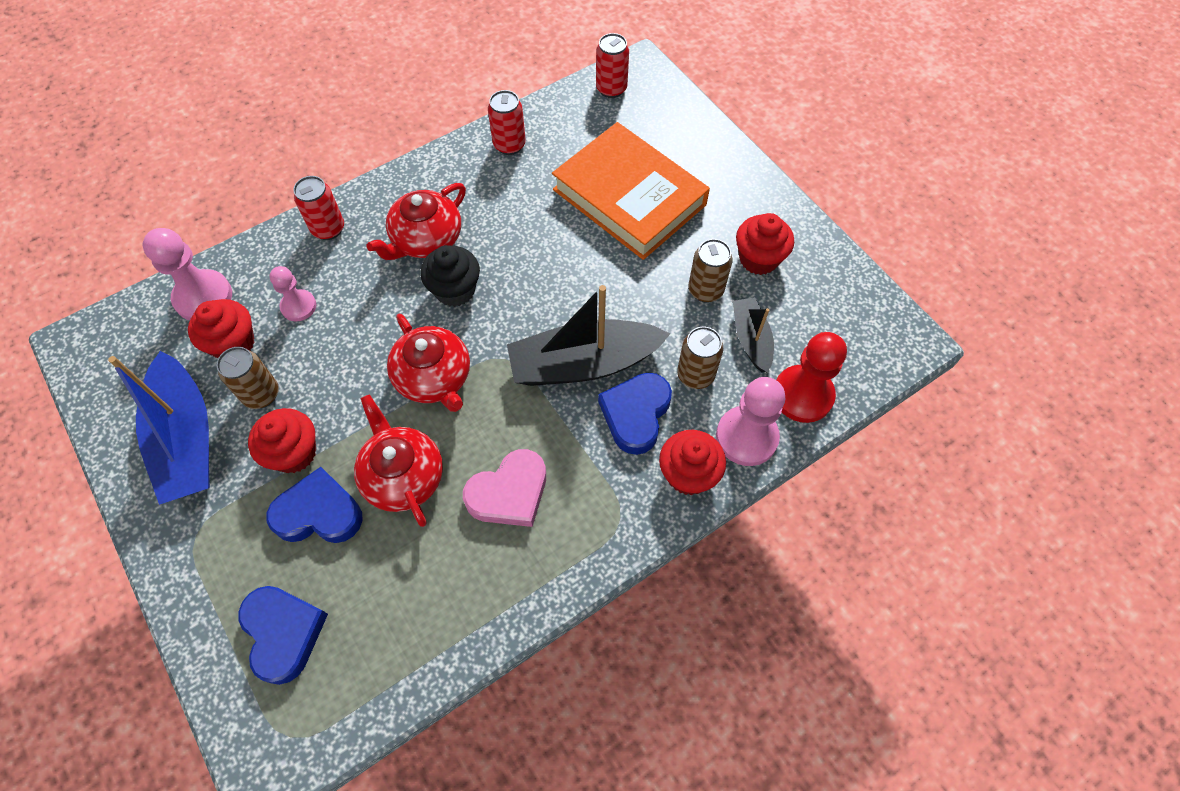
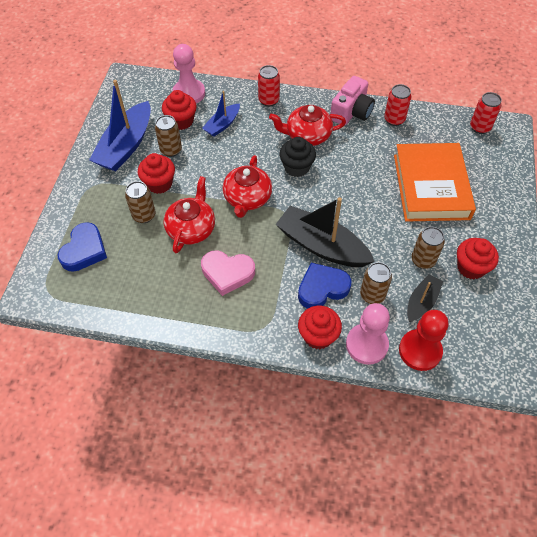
camera: 45 degrees right, 5 degrees down
(298, 306) = (222, 125): pink pawn -> blue boat
(319, 513) = (144, 215): blue heart -> brown can
(450, 171) = (351, 112): none -> pink camera

